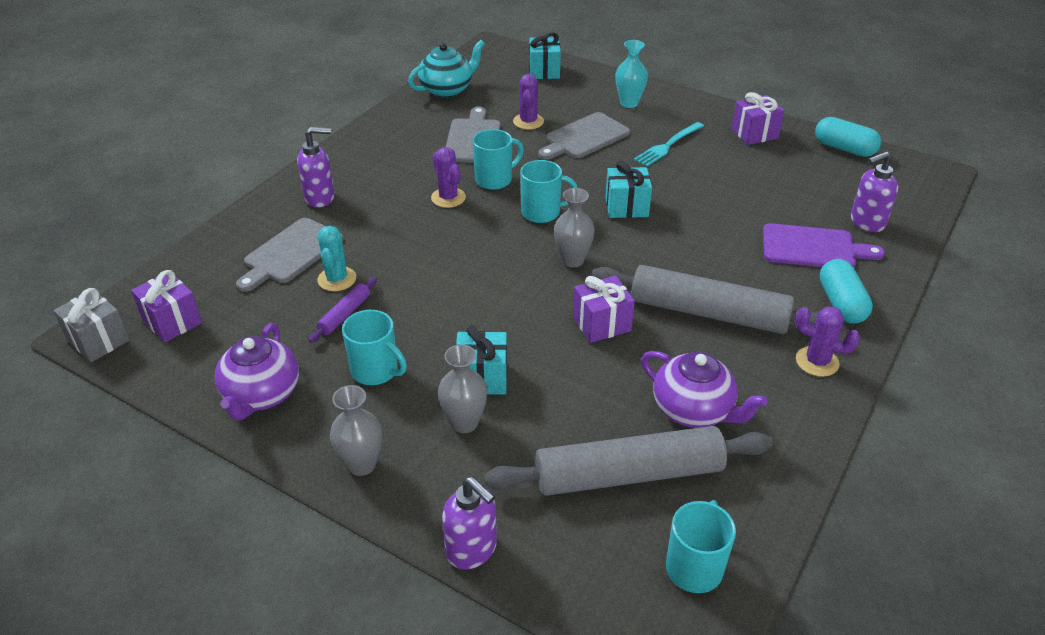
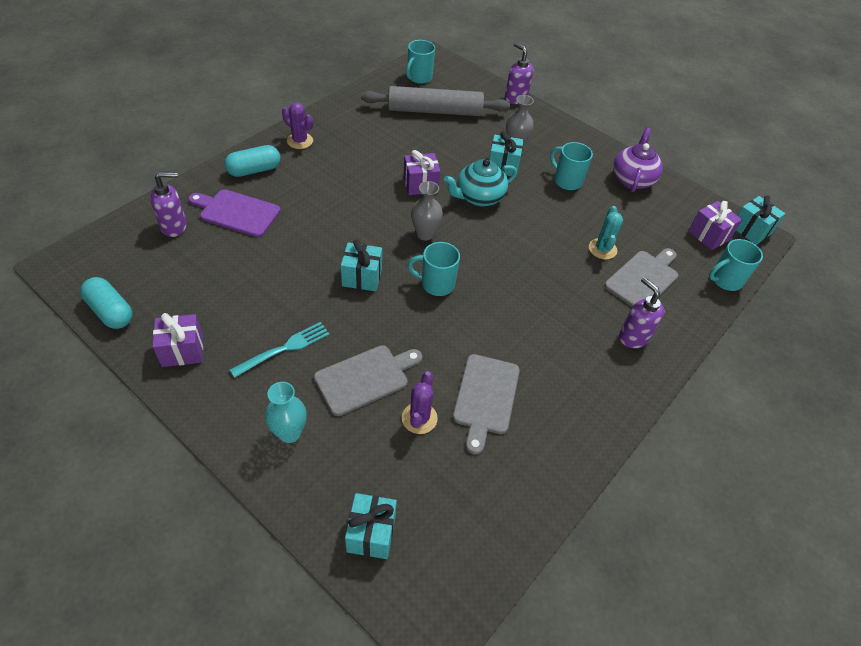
camera: 175 degrees left, 10 degrees up
(98, 340) = (751, 230): grey gift -> turquoise gift
(320, 198) = (633, 337): purple soap dispenser -> purple soap dispenser turned 60 degrees clockwise
(345, 314) = (592, 220): purple rolling pin -> none
(361, 464) = (569, 137): grey vase -> none
(447, 89) = (509, 509): turquoise teapot -> turquoise teapot (479, 197)
(448, 198) = (516, 316): purple cactus -> none
(495, 179) = (471, 331): turquoise mug -> turquoise mug (725, 280)
(693, 410) = (387, 130): purple teapot -> none
(708, 313) = (347, 179): grey rolling pin -> none
(841, 303) = (254, 170): turquoise capsule -> turquoise capsule turned 60 degrees clockwise

